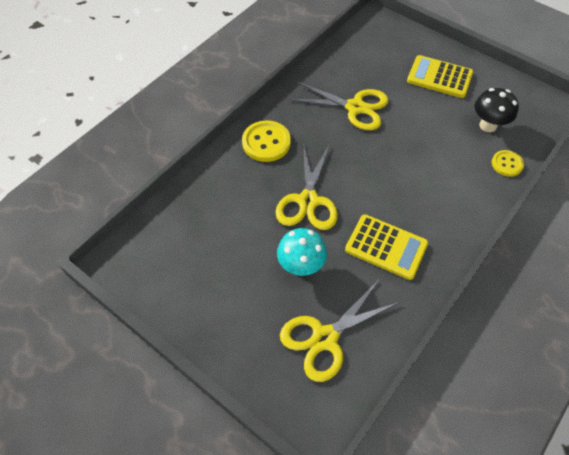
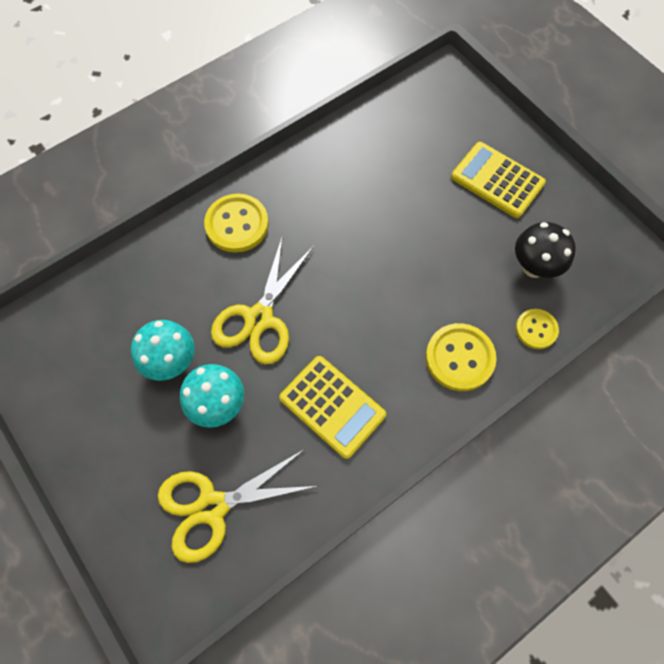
camera: 15 degrees right, 10 degrees up
(253, 245) = (172, 362): none -> turquoise mushroom
(355, 107) = (368, 200): yellow scissors -> none
(463, 194) = (459, 358): none -> yellow button

